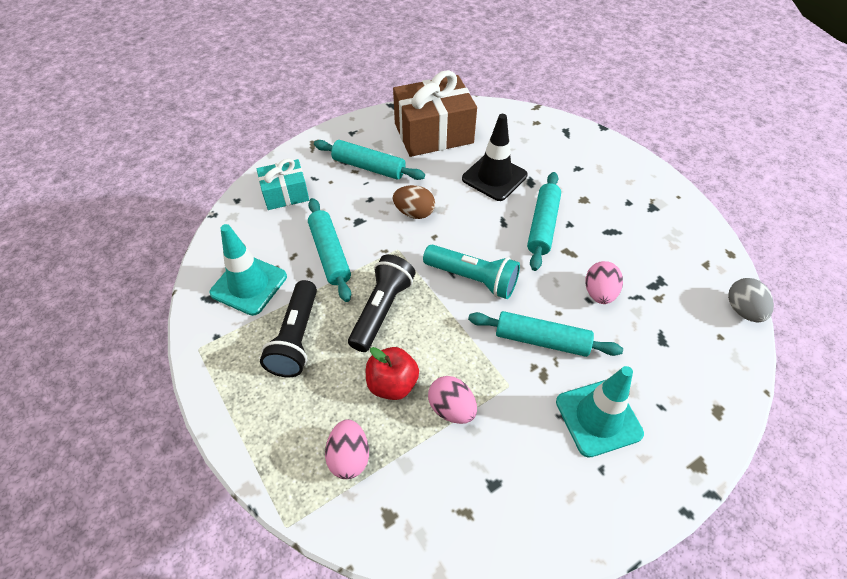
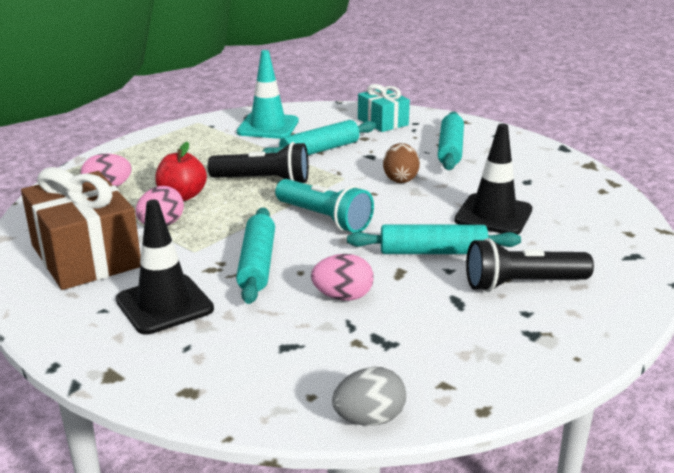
camera: 75 degrees right, 25 degrees down
(296, 338) = (219, 152): black flashlight -> black flashlight (522, 284)
(433, 133) = (537, 173): brown gift -> brown gift (86, 256)
(473, 279) = (325, 219): turquoise flashlight -> turquoise flashlight turned 60 degrees counterclockwise
(598, 417) = (164, 304): turquoise traffic cone -> black traffic cone

